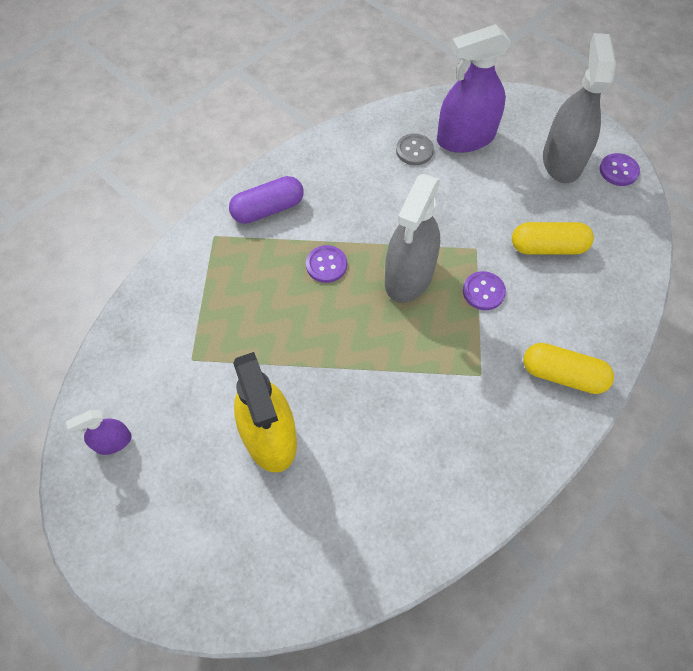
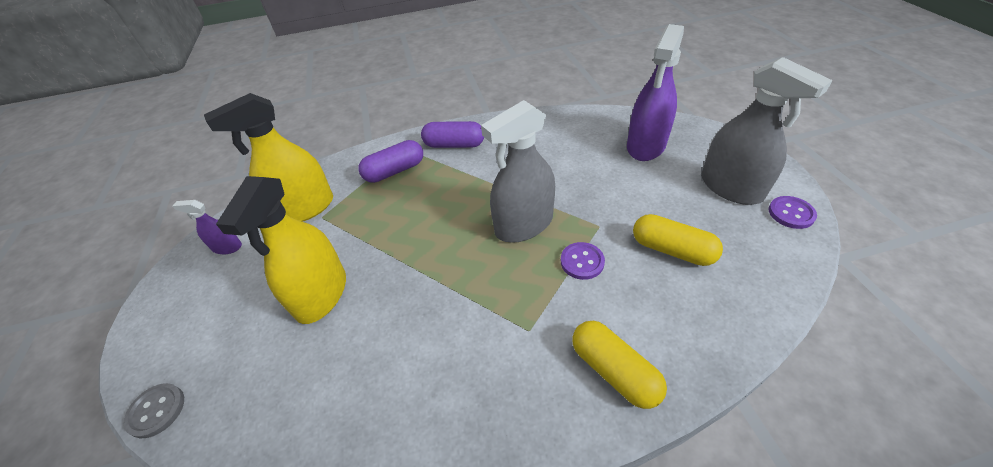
camera: 35 degrees right, 15 degrees down
(161, 358) = (304, 208): none -> yellow spray bottle
(226, 269) = (394, 171): none -> purple capsule
(326, 265) = (465, 193): purple button -> none
(414, 150) = (595, 142): grey button -> grey button (156, 411)
(465, 138) = (646, 146): purple spray bottle -> purple spray bottle turned 75 degrees counterclockwise
(562, 161) = (731, 187): grey spray bottle -> grey spray bottle turned 105 degrees clockwise

